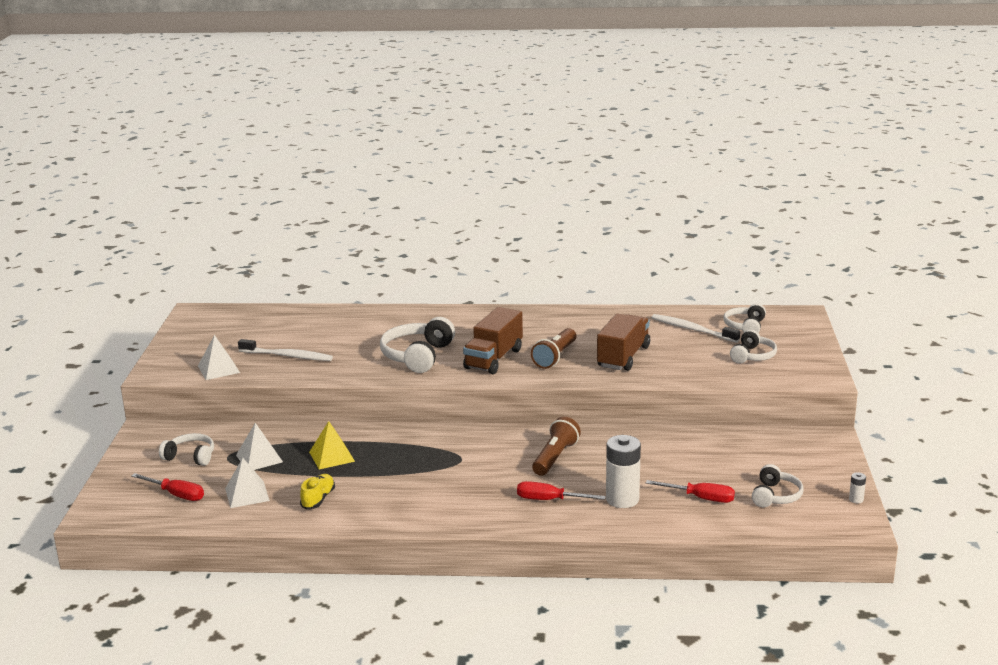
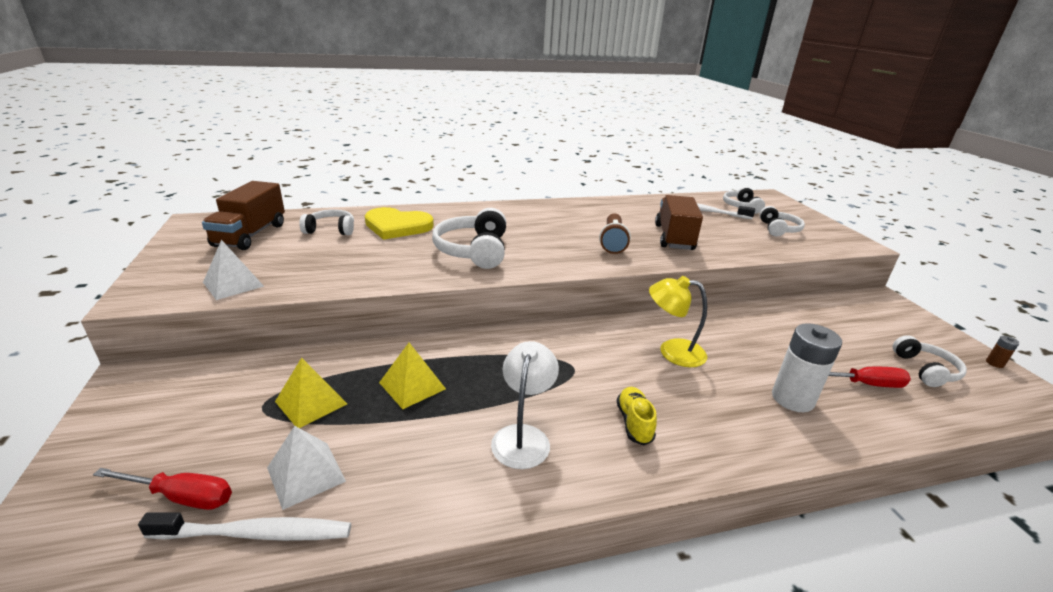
camera: 20 degrees left, 5 degrees up
(190, 457) = (203, 414): white headphones -> white headphones (331, 230)
(259, 458) = (311, 402): white pyramid -> yellow pyramid
(287, 356) = (321, 261): white toothbrush -> white toothbrush (255, 533)
(318, 499) = (421, 464): yellow shoe -> yellow shoe (634, 423)
(362, 327) = (397, 226): none -> yellow heart
(393, 494) = (523, 436): none -> white lamp
(493, 359) = (555, 248): brown truck -> brown truck (250, 235)
(549, 500) = (718, 413): red screwdriver -> none
(555, 457) = (672, 351): brown flashlight -> yellow lamp
(856, 499) = (994, 363): white battery -> brown battery

